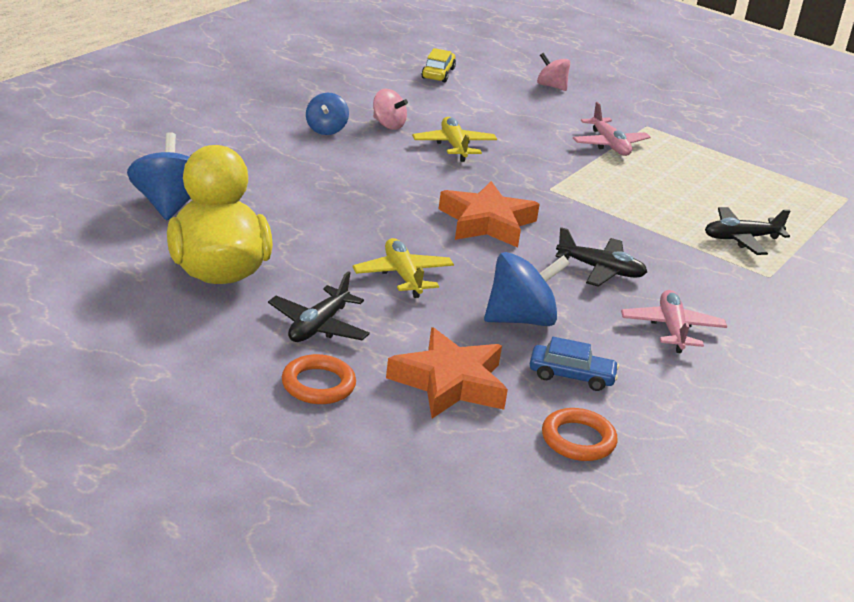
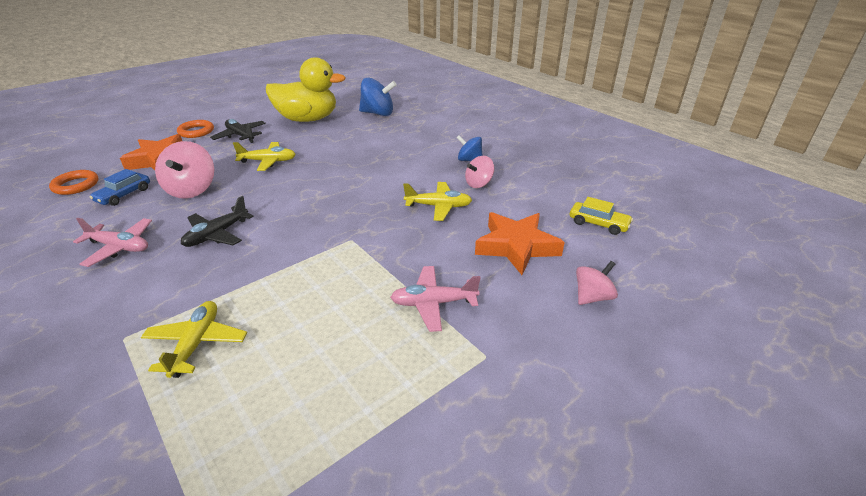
camera: 110 degrees right, 5 degrees up
(487, 222) = (312, 199): orange star -> orange star (516, 247)
(520, 319) = (192, 190): blue spinning top -> pink spinning top
(741, 239) = (196, 343): black plane -> yellow plane

